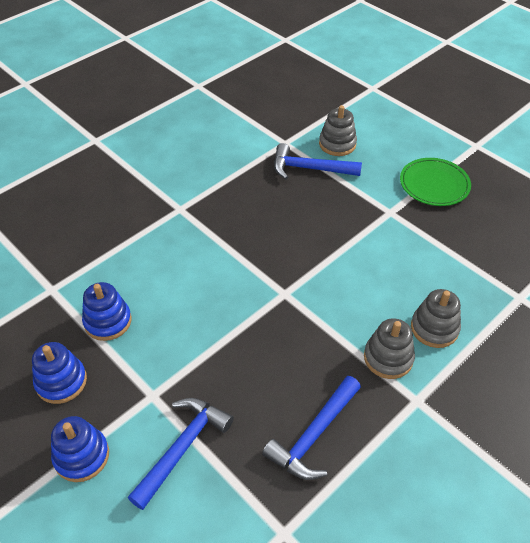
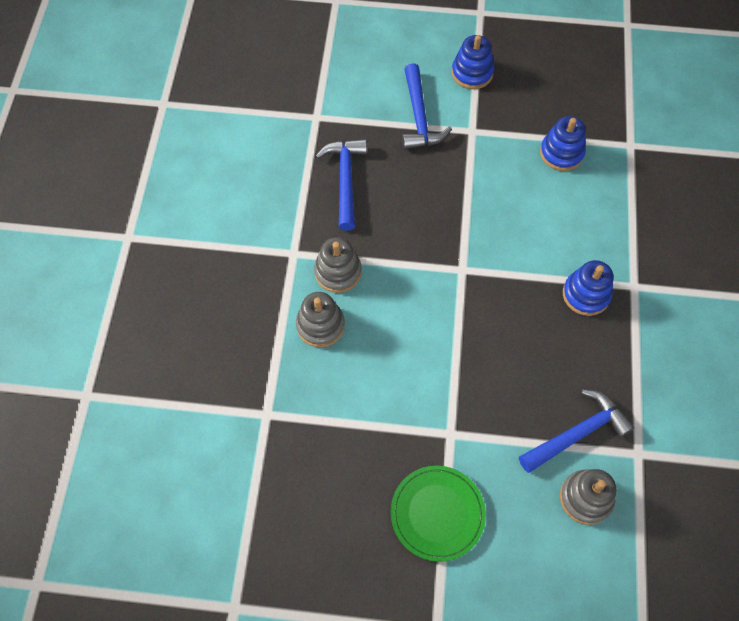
camera: 140 degrees right, 15 degrees up
(61, 381) = (538, 98): blue stacking toy -> blue stacking toy (586, 294)

